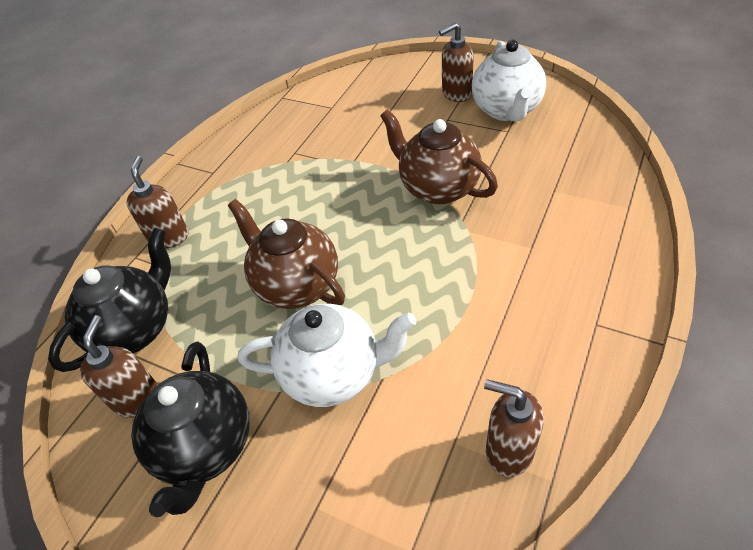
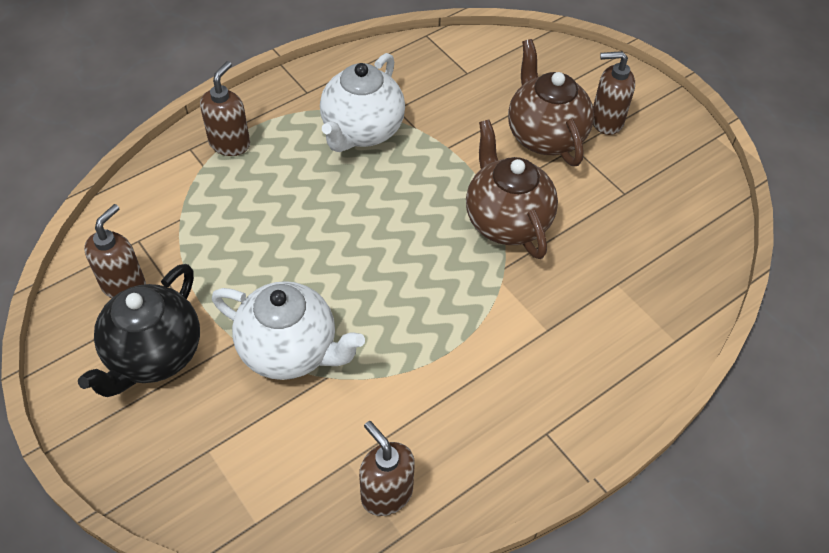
camera: 20 degrees right, 5 degrees up
(135, 329) = (154, 220): black teapot -> none
(296, 285) = (310, 252): brown teapot -> brown teapot (544, 136)
(506, 110) = (643, 168): white teapot -> white teapot (362, 131)

